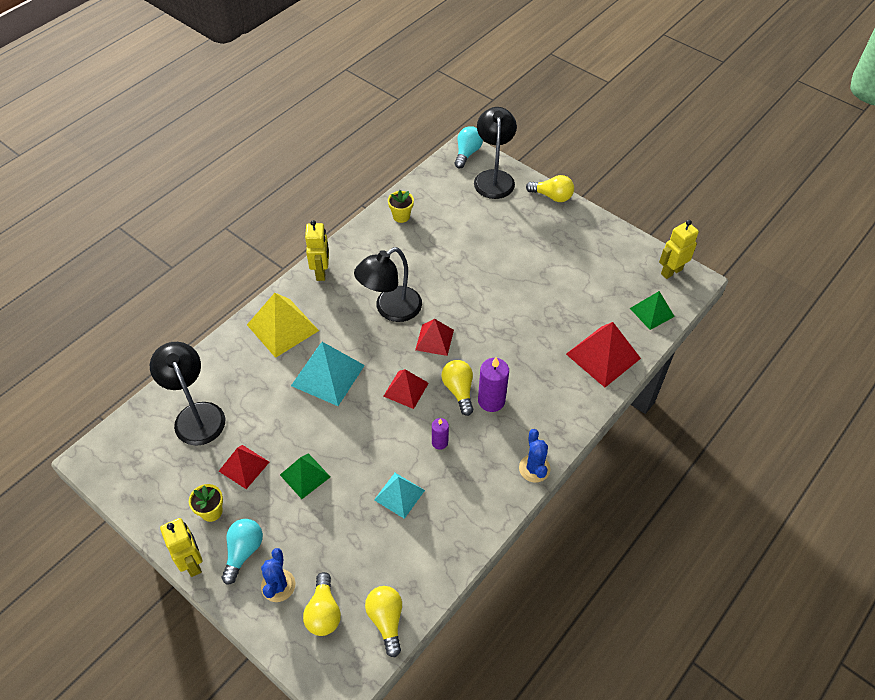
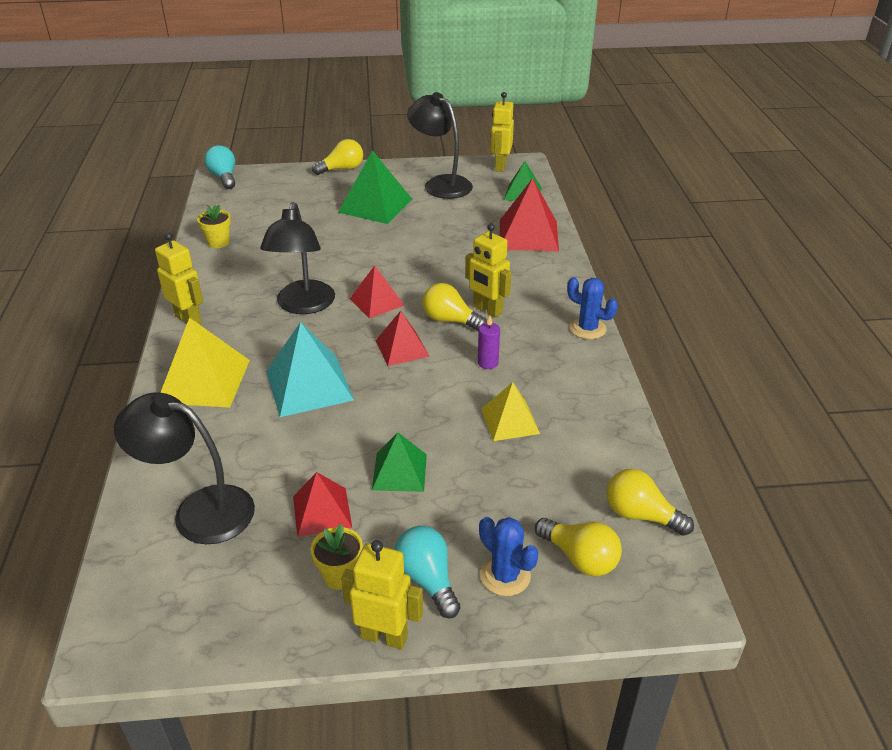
camera: 45 degrees left, 15 degrees down
(399, 495) = (510, 421): turquoise pyramid -> yellow pyramid
(491, 400) = (487, 310): purple candle -> yellow robot
(494, 178) = (272, 181): black lamp -> black lamp (440, 184)
(533, 250) = (375, 205): none -> green pyramid

